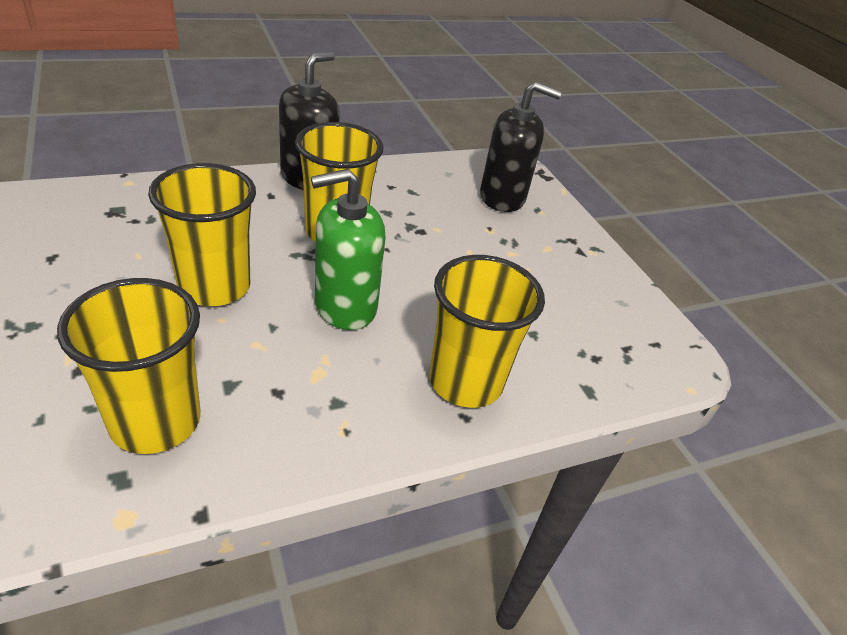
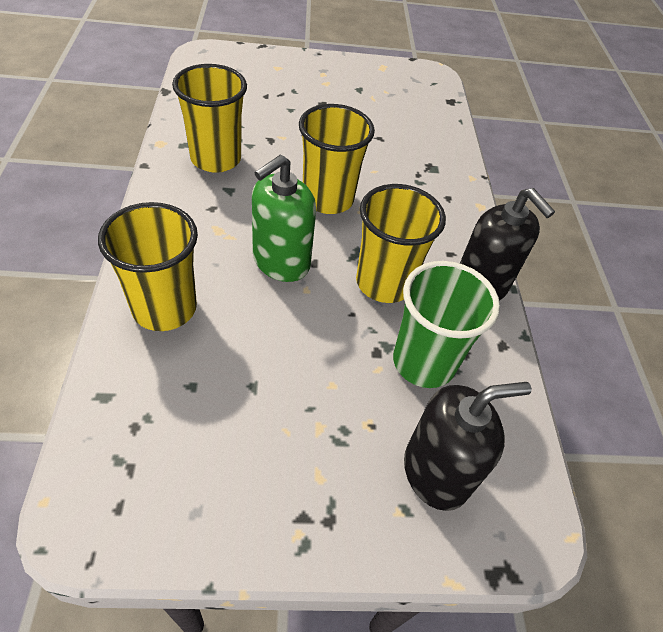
camera: 110 degrees right, 10 degrees up
(345, 306) = (281, 262): green soap dispenser -> green soap dispenser turned 135 degrees counterclockwise
(414, 206) = (423, 362): none -> green cup
(502, 198) = (436, 472): black soap dispenser -> black soap dispenser turned 135 degrees counterclockwise

